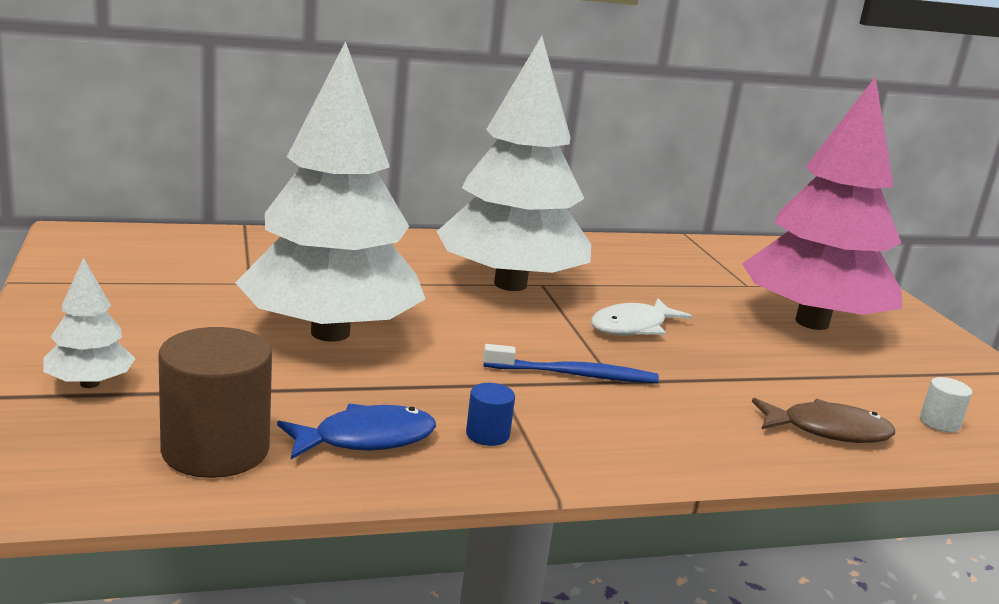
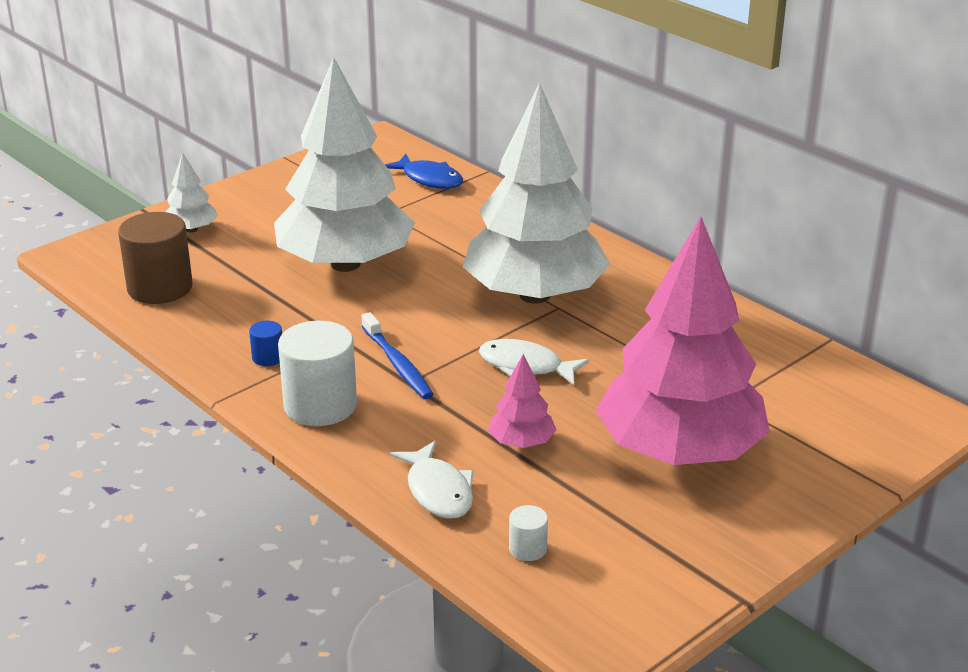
camera: 65 degrees right, 10 degrees up
(366, 439) = (218, 323): blue fish -> blue fish (429, 179)
(623, 437) = (320, 405): none -> white cylinder
(763, 370) = (521, 442): none -> pink tree
(827, 430) = (438, 491): brown fish -> white fish

